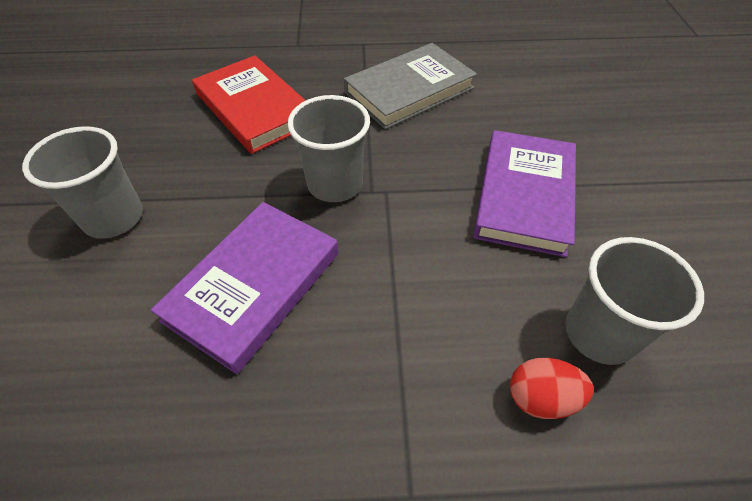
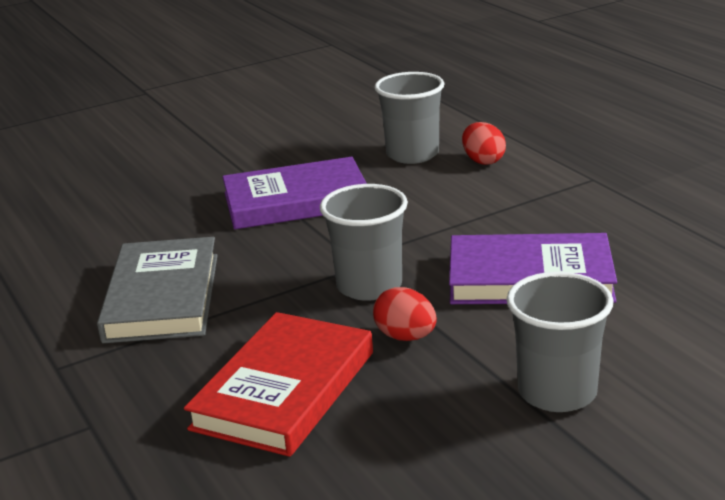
camera: 115 degrees left, 25 degrees down
(252, 176) = (406, 337): none -> red egg
(409, 90) = (162, 297): grey book -> grey book turned 60 degrees clockwise

